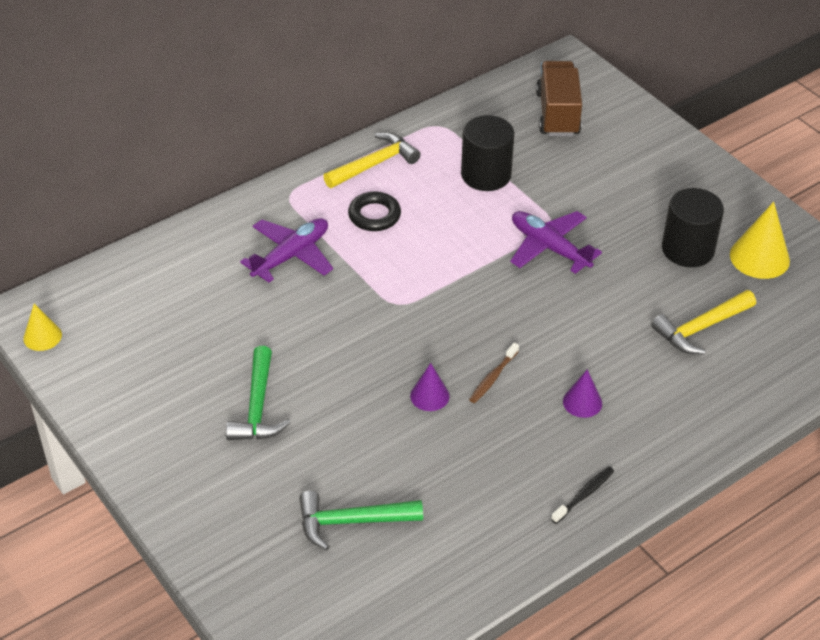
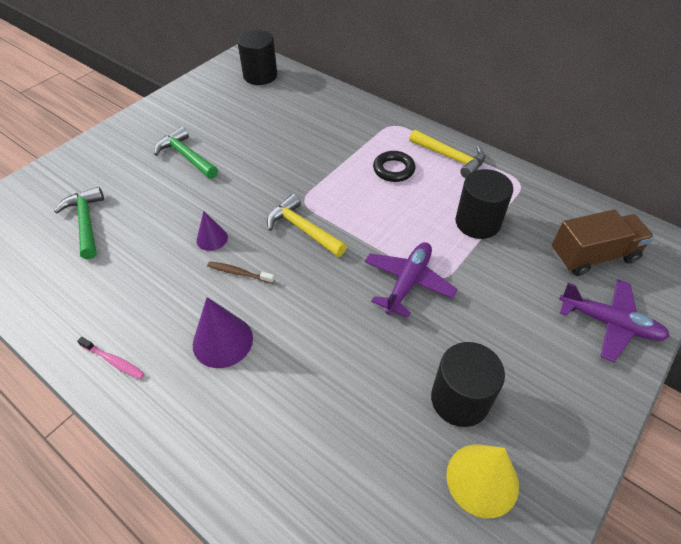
camera: 75 degrees right, 5 degrees up
(42, 336) = (228, 65): yellow cone -> none
(98, 303) = (260, 76): none -> black cylinder
(258, 407) = (186, 156): green hammer -> green hammer turned 60 degrees clockwise
(291, 256) = (332, 139): purple plane -> purple plane (609, 323)
(582, 402) = (222, 341): purple cone -> purple cone, size x1.65
(584, 495) = (114, 361): black toothbrush -> pink toothbrush
(701, 328) = (346, 430): yellow hammer -> yellow hammer (303, 229)

